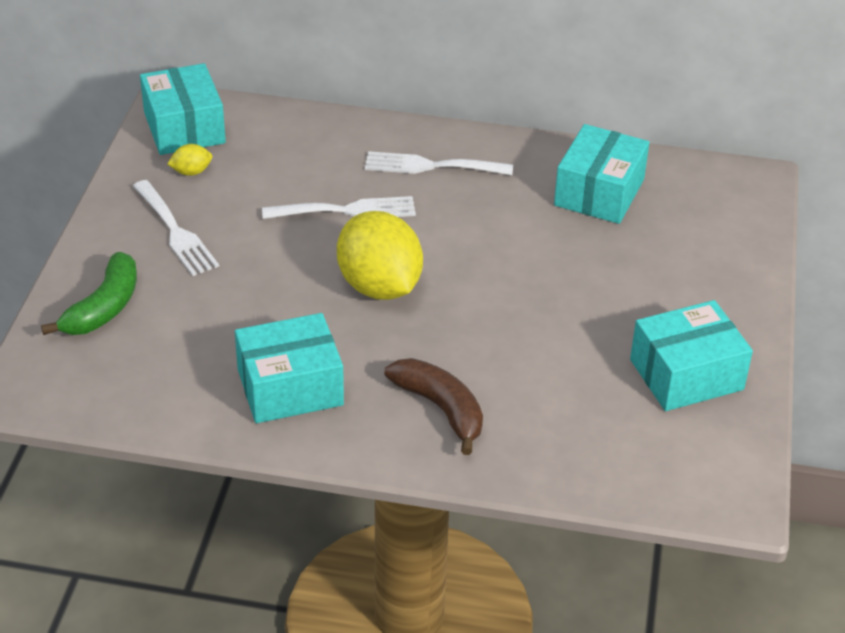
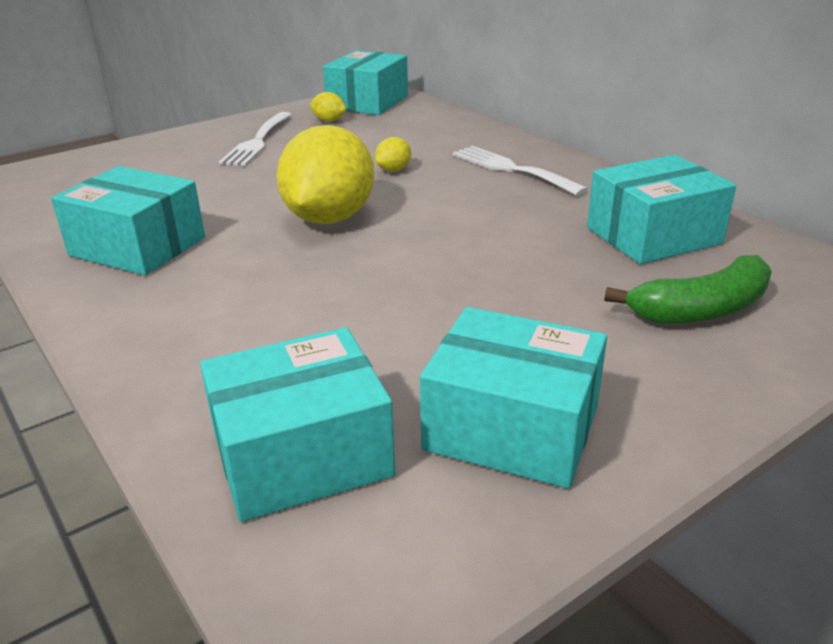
camera: 45 degrees right, 10 degrees down
(104, 308) = (136, 159): green banana -> green banana (701, 310)
(346, 210) = (394, 170): white fork -> yellow lemon
(441, 409) = (208, 318): brown banana -> none
(618, 448) = (302, 454): none -> turquoise box

